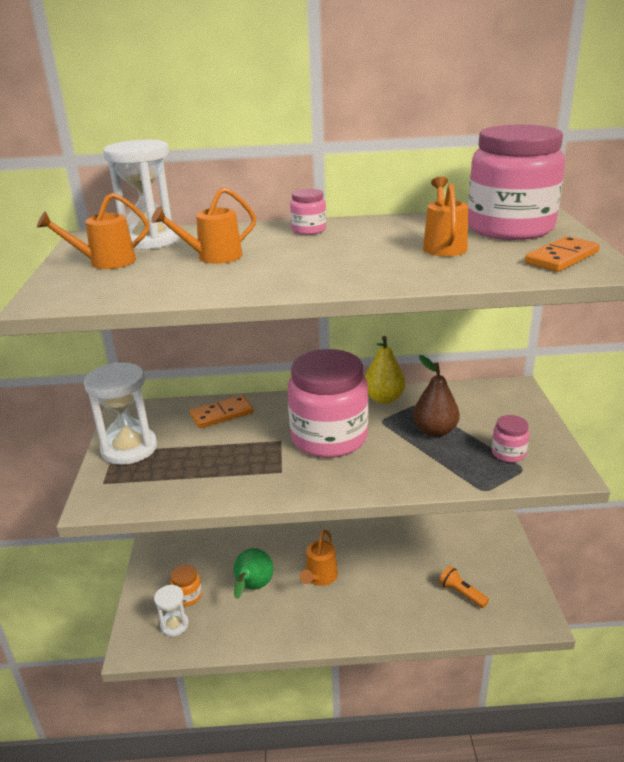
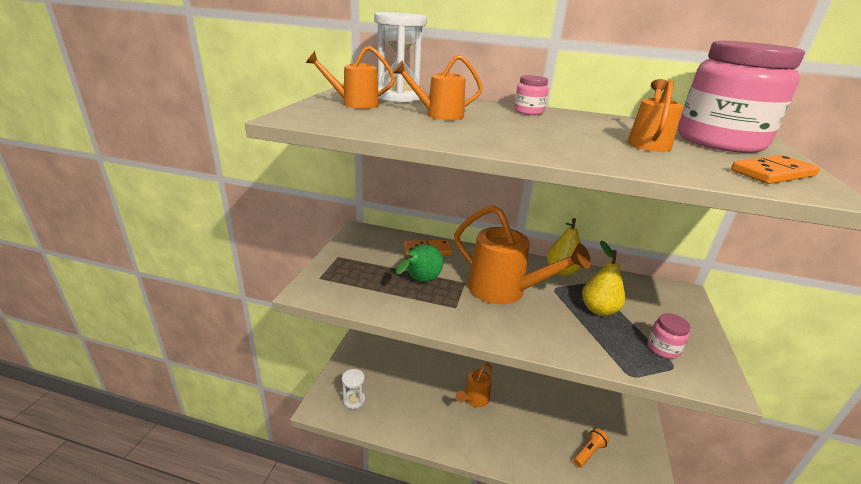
camera: 15 degrees right, 0 degrees up
(129, 448) = (349, 257): white hourglass -> none
(187, 596) = (371, 381): orange jar -> none
(253, 588) = (420, 390): green pear -> green pear (420, 281)
(329, 438) = (505, 291): pink jar -> orange watering can
(435, 431) = (598, 310): brown pear -> yellow pear
(461, 593) = (588, 452): orange flashlight -> orange flashlight turned 75 degrees clockwise

